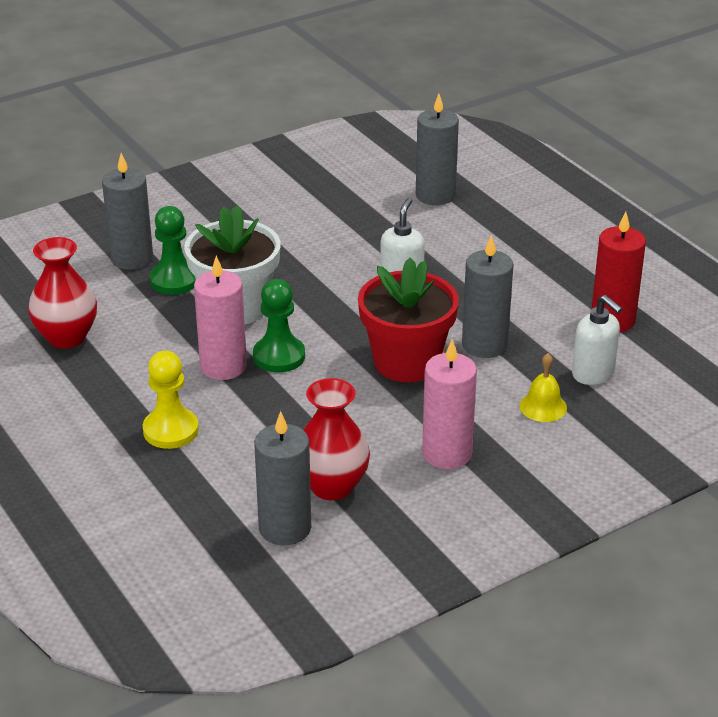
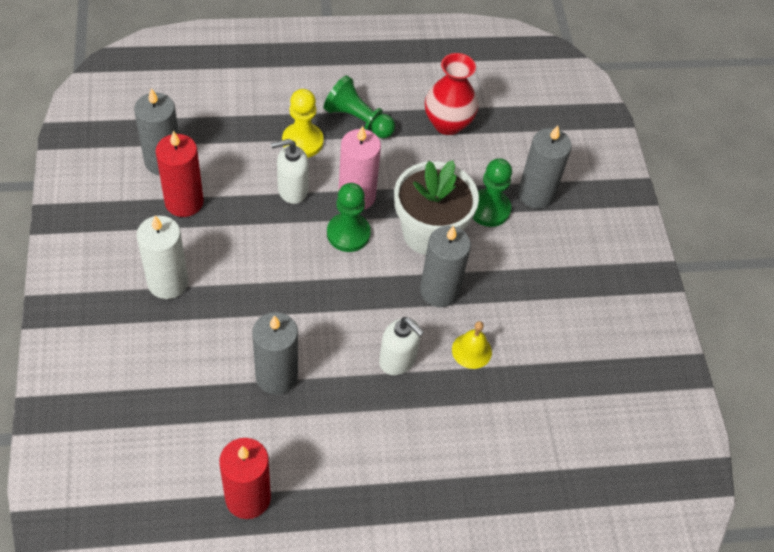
camera: 110 degrees right, 20 degrees up
(105, 401) = (358, 120): none -> green pawn
(332, 486) = (184, 202): red vase -> red candle
(406, 362) = (289, 310): red flower pot -> none
(435, 195) = (532, 463): grey candle -> grey candle (439, 291)
(447, 453) = (168, 282): pink candle -> white candle
(543, 406) = (174, 373): yellow bell -> yellow bell (471, 350)
(593, 374) = (187, 434): white soap dispenser -> white soap dispenser (292, 190)

